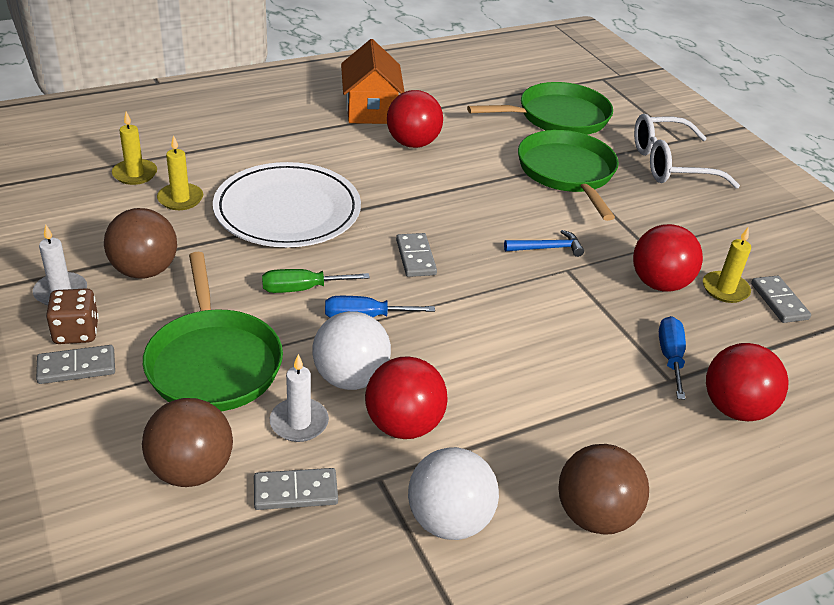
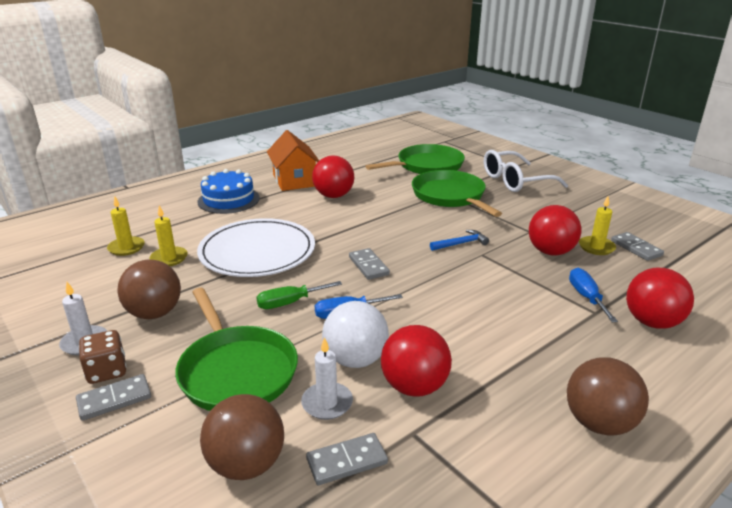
camera: 10 degrees left, 10 degrees down
(277, 125) = (228, 200): none -> blue cake
(449, 520) = (487, 455): white ball -> none

